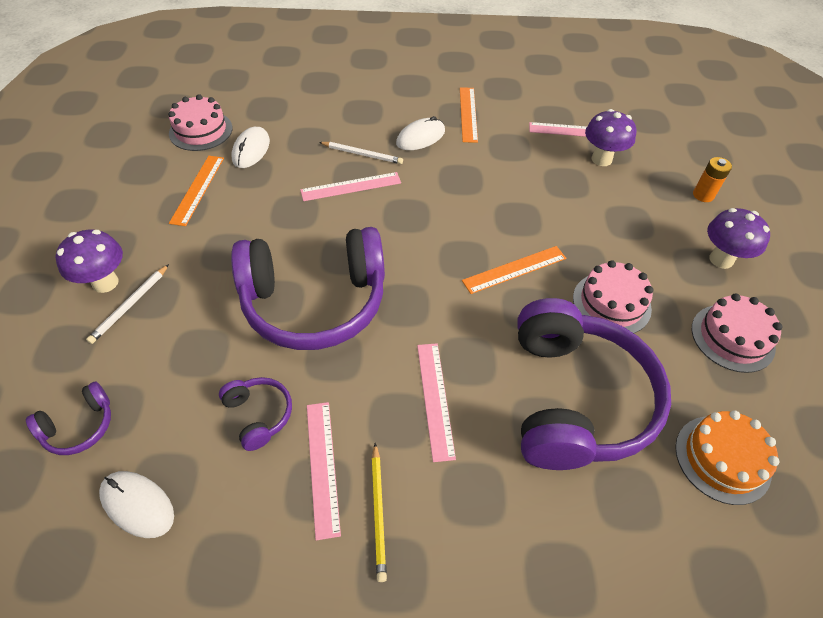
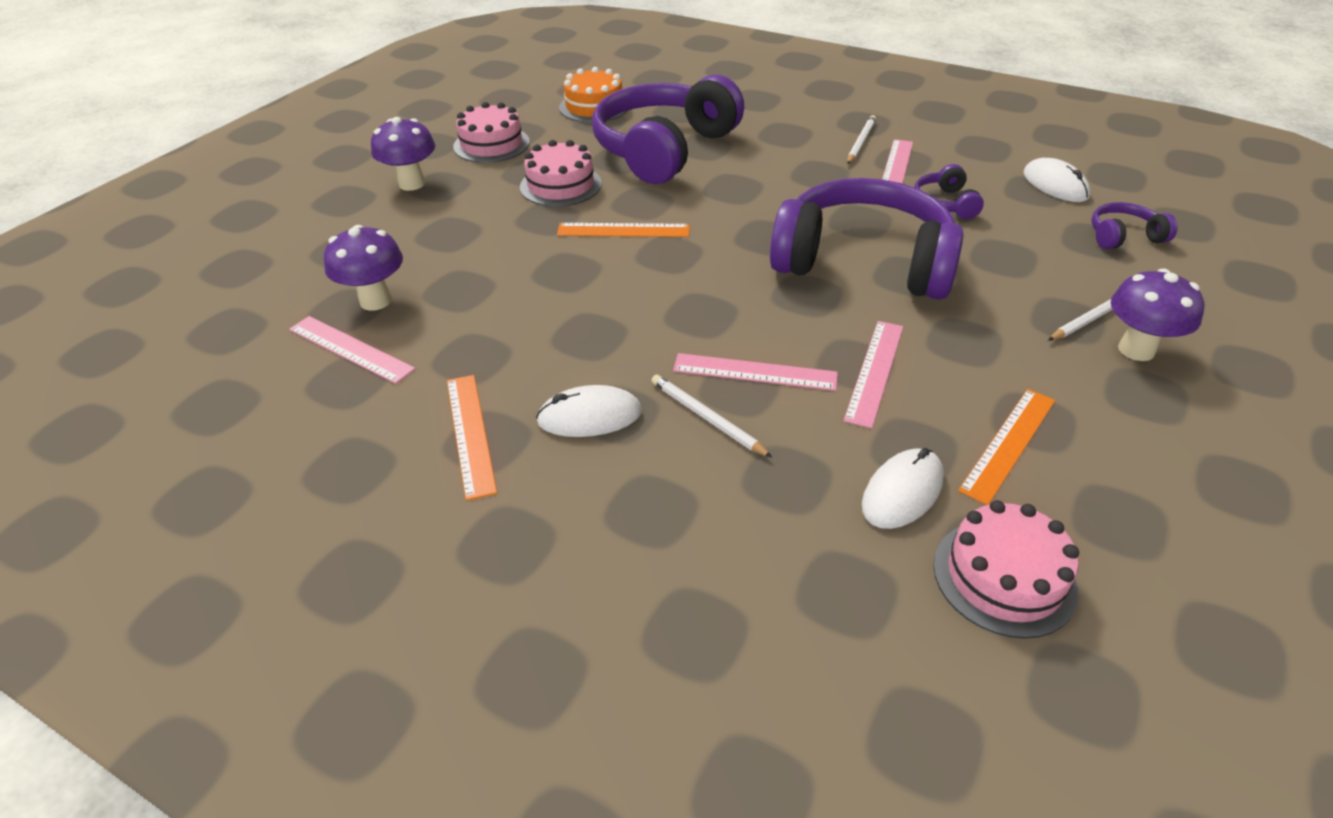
camera: 150 degrees left, 10 degrees down
(378, 512) = (860, 142): yellow pencil -> white pencil
(435, 399) = (780, 175): pink ruler -> pink ruler (875, 371)
(468, 114) = (470, 433): orange ruler -> orange ruler turned 45 degrees counterclockwise
(703, 195) = (329, 231): orange battery -> none

